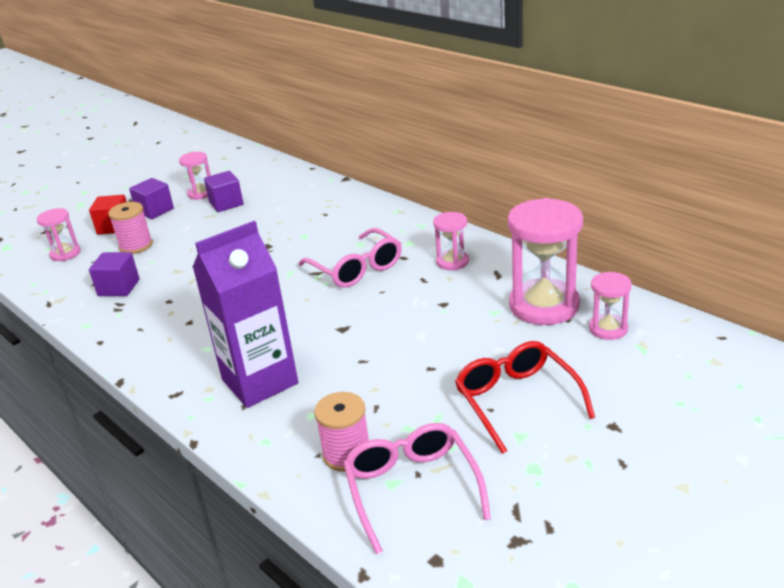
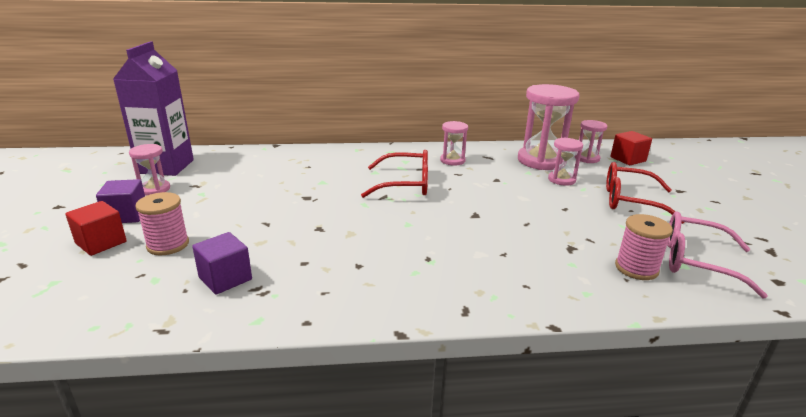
camera: 55 degrees left, 5 degrees down
(65, 253) = (80, 286): pink hourglass -> pink hourglass (561, 180)
(226, 203) = (200, 187): purple cube -> none
(260, 381) = (500, 267): purple carton -> purple carton (166, 166)
(356, 268) = (405, 184): pink glasses -> red glasses
(662, 356) = (628, 159): none -> red cube

